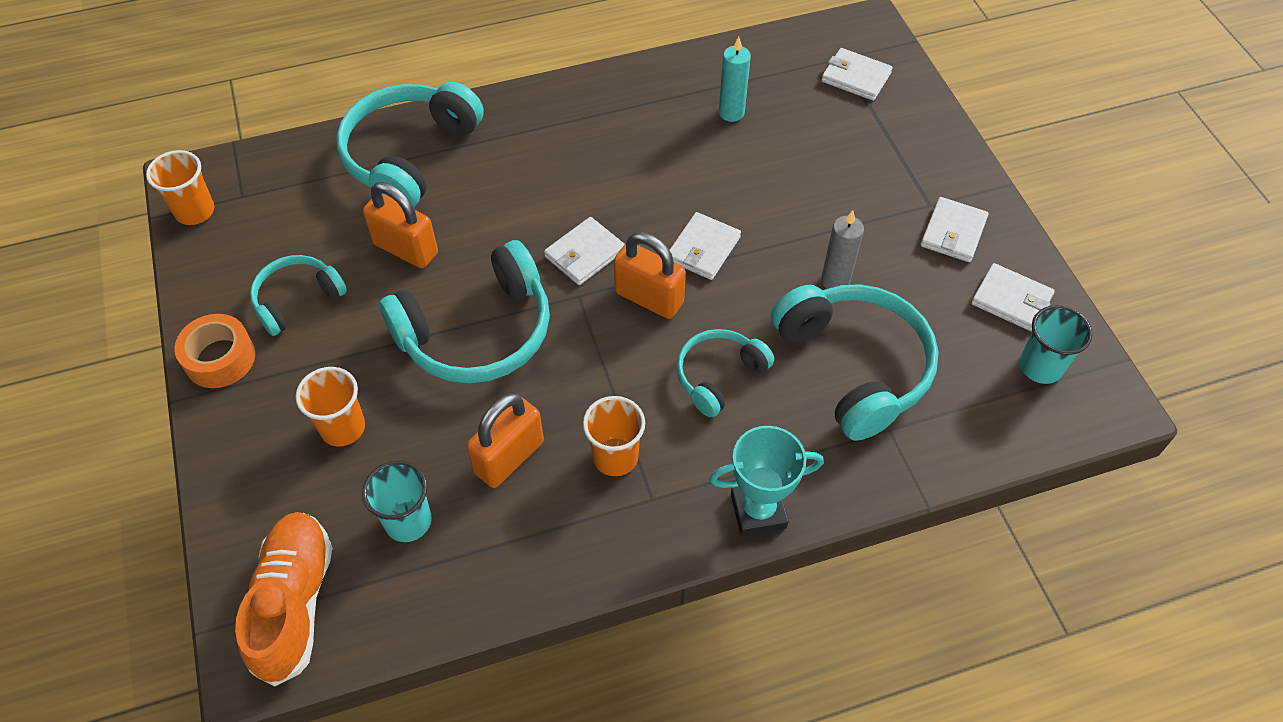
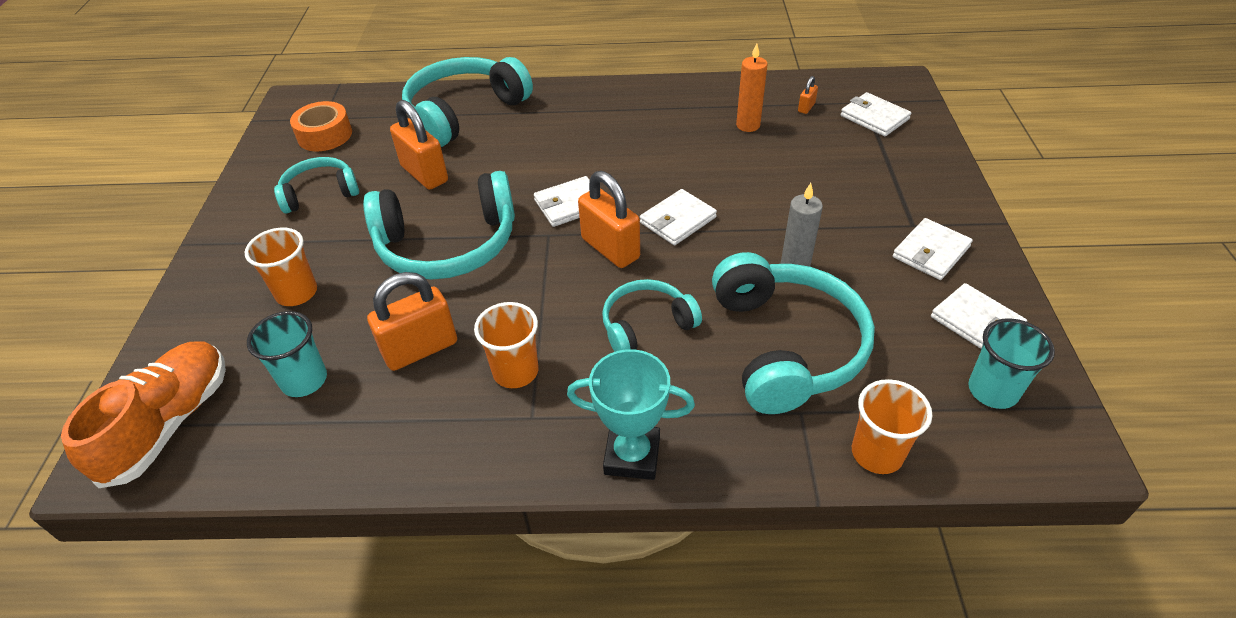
camera: 20 degrees right, 10 degrees down
(195, 211) = (284, 122): orange cup -> orange cup (877, 453)
(220, 358) = (236, 222): orange tape -> orange tape (325, 135)
(731, 113) = (748, 125): turquoise candle -> orange candle
(783, 77) = (806, 107): none -> orange padlock

